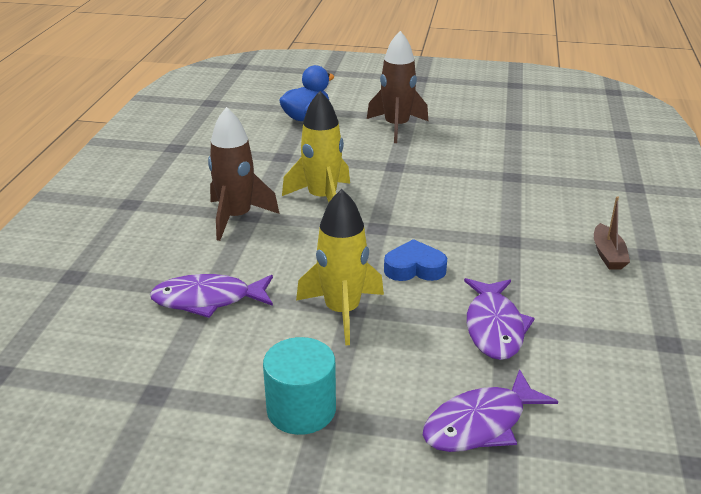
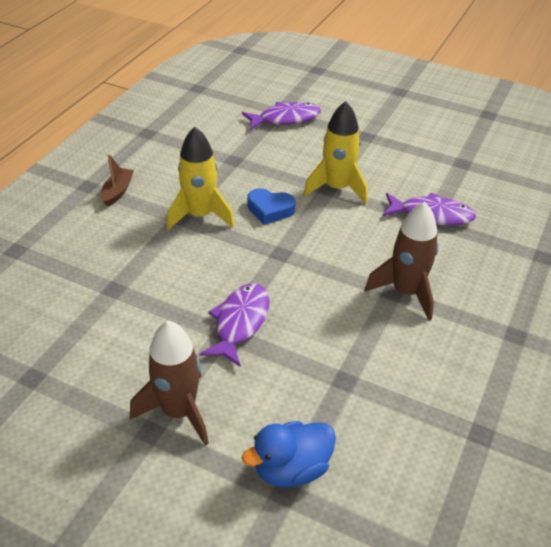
camera: 165 degrees left, 10 degrees up
(301, 409) = (378, 141): turquoise cylinder -> none
(322, 198) = (318, 299): yellow rocket -> yellow rocket (200, 215)
(494, 327) = (243, 160): purple fish -> purple fish (240, 323)

